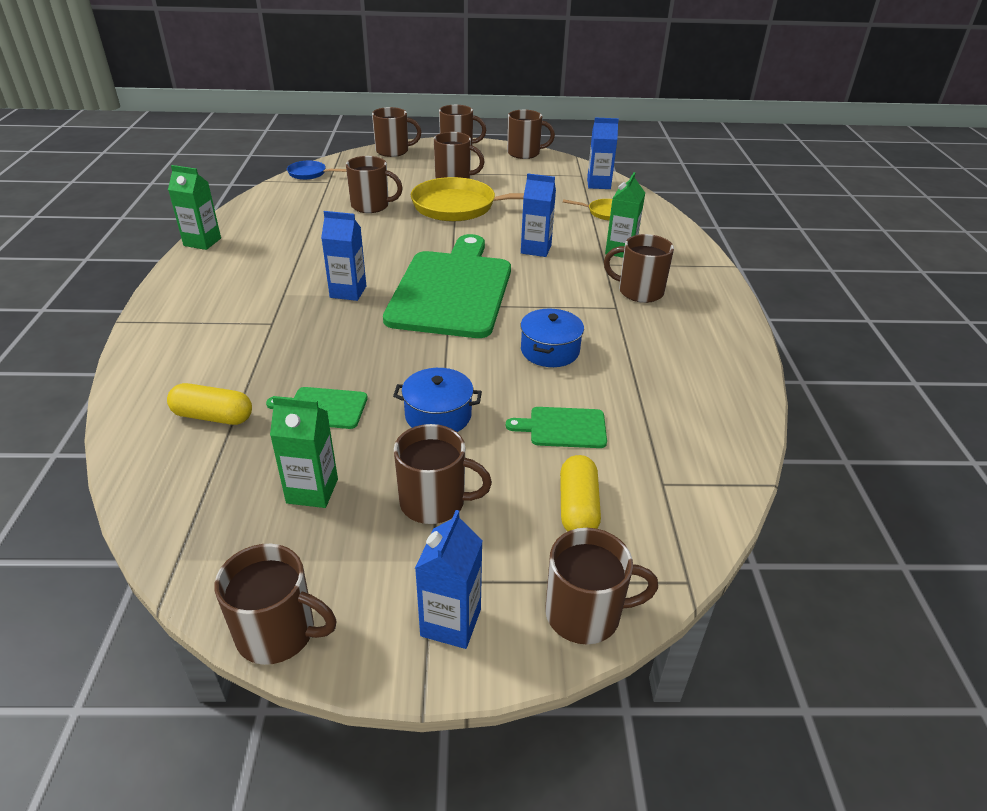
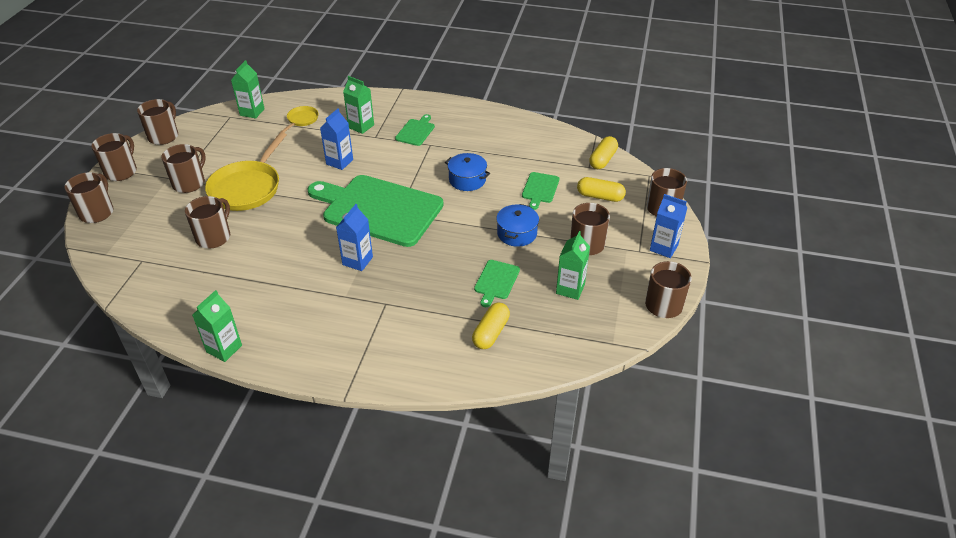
camera: 75 degrees left, 5 degrees up
(309, 173) = (112, 272): blue pan -> none
(598, 184) = (252, 112): blue carton -> green carton
(639, 291) = (416, 131): brown mug -> green cutting board
(697, 501) = (602, 160): none -> yellow capsule

